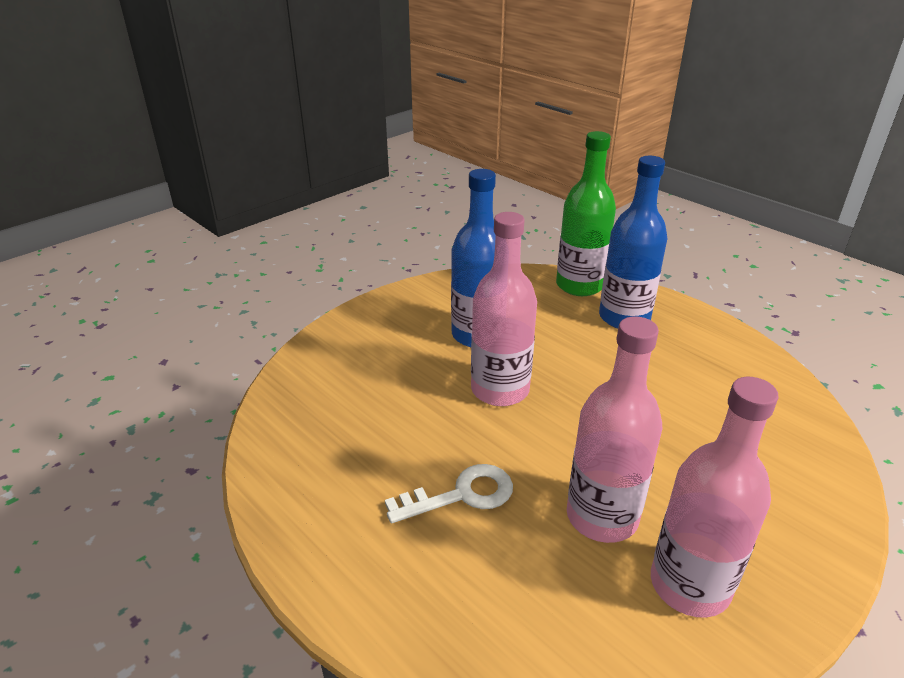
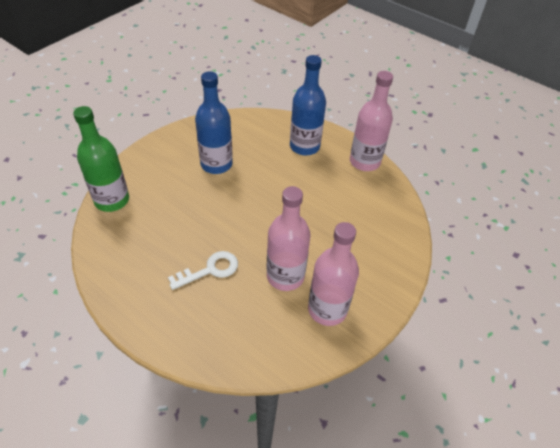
camera: 10 degrees left, 15 degrees up
(500, 390) = (230, 202): pink bottle -> pink bottle (364, 162)
(579, 285) = (279, 123): green bottle -> green bottle (112, 200)

